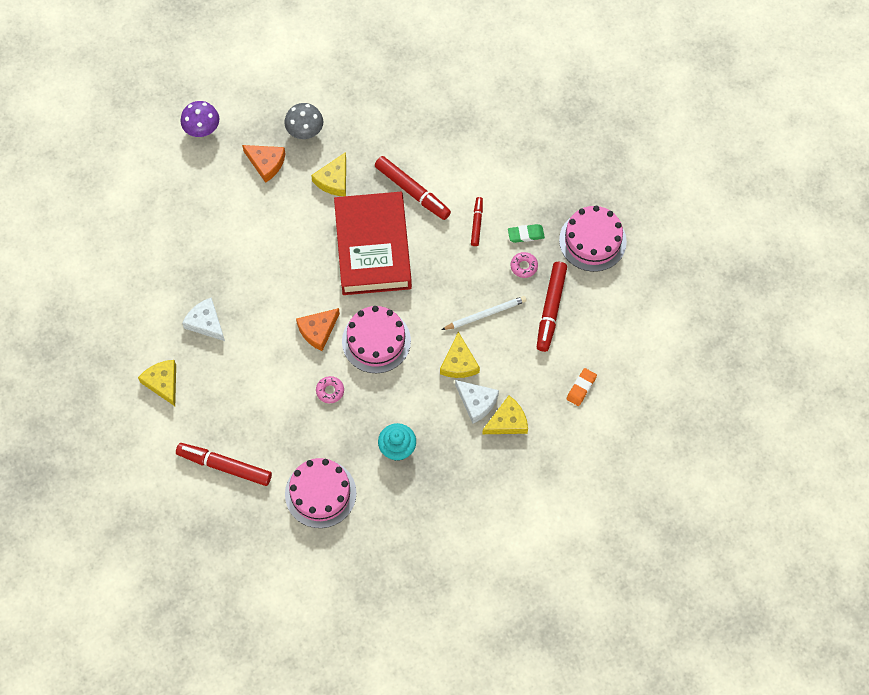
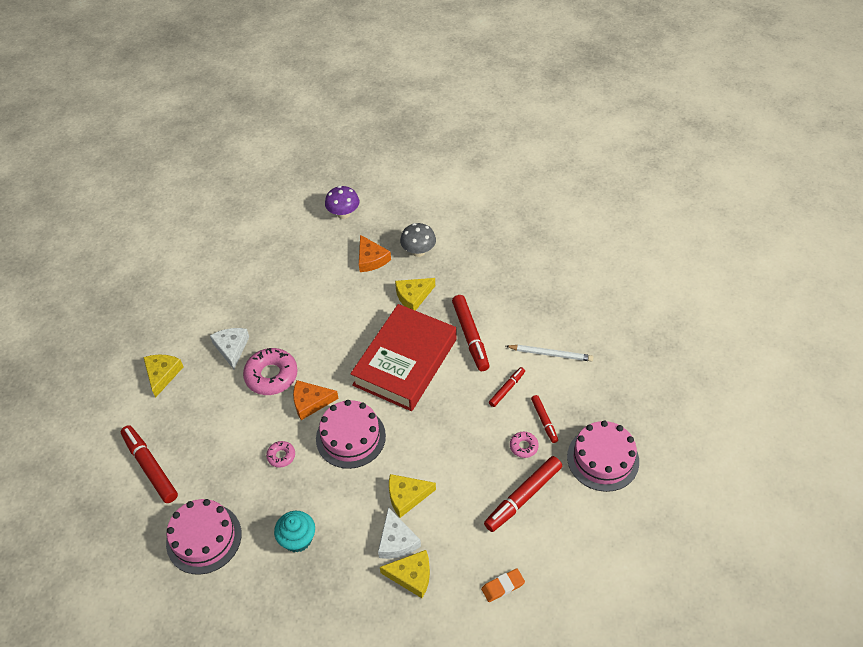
camera: 35 degrees right, 15 degrees down
(264, 327) = (271, 376): none -> pink donut
(459, 363) = (406, 496): yellow cheese -> yellow cheese turned 45 degrees clockwise
(485, 314) = (460, 468): white pencil -> white pencil (550, 354)
(526, 234) = (544, 421): green eraser -> red marker

